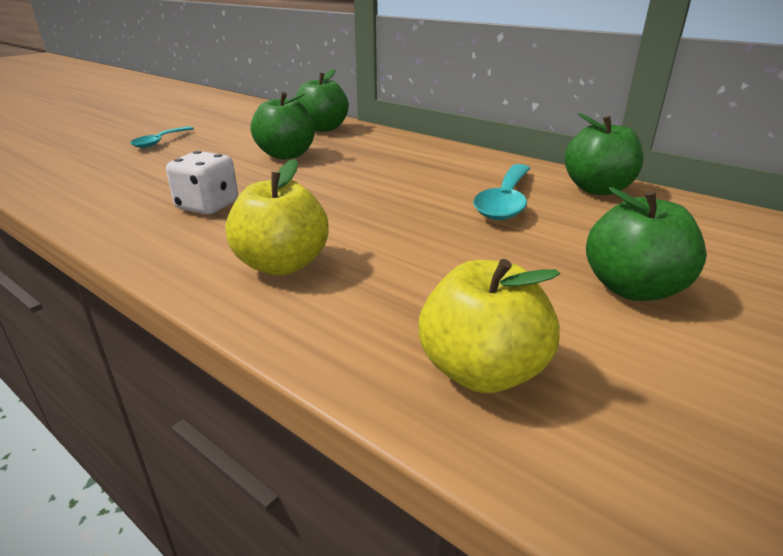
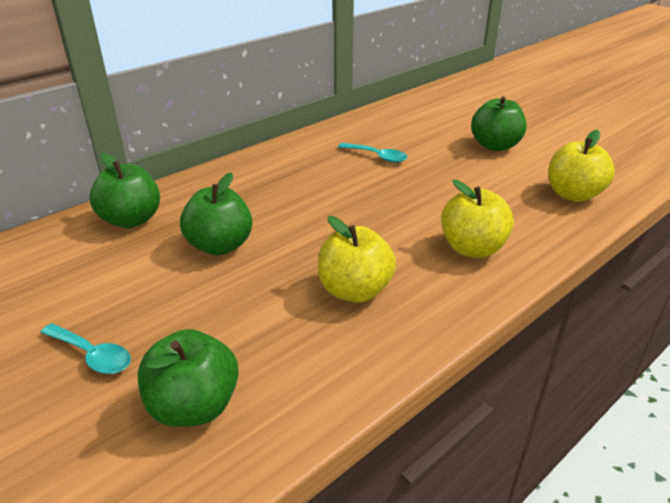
camera: 80 degrees left, 5 degrees up
(207, 206) = (354, 290): white dice -> yellow apple
(505, 201) = (377, 156): turquoise spoon -> turquoise spoon, size x0.64
(597, 189) = (364, 125): green apple -> green apple (194, 406)

